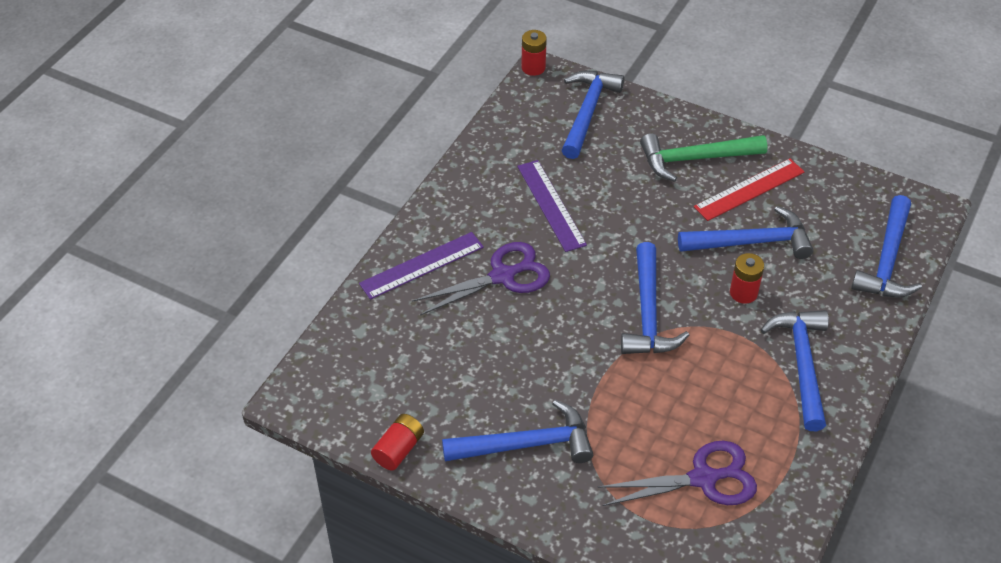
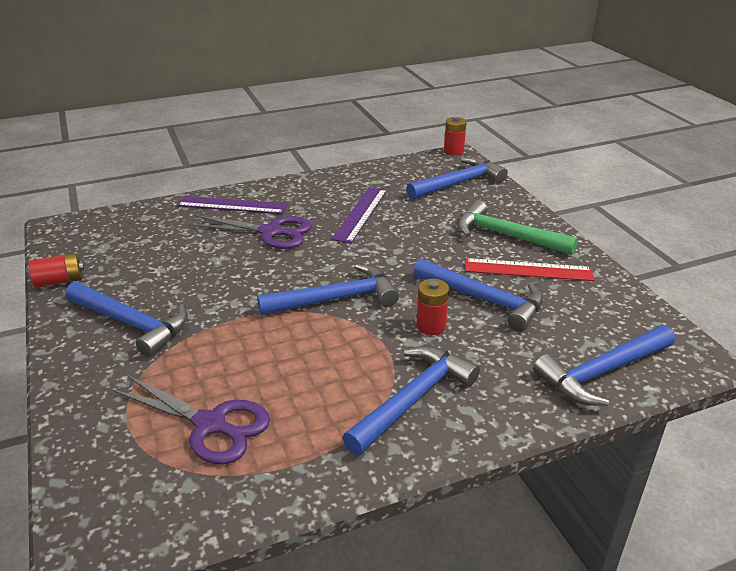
camera: 40 degrees right, 15 degrees down
(648, 313) = (336, 299): blue hammer -> blue hammer turned 150 degrees counterclockwise

